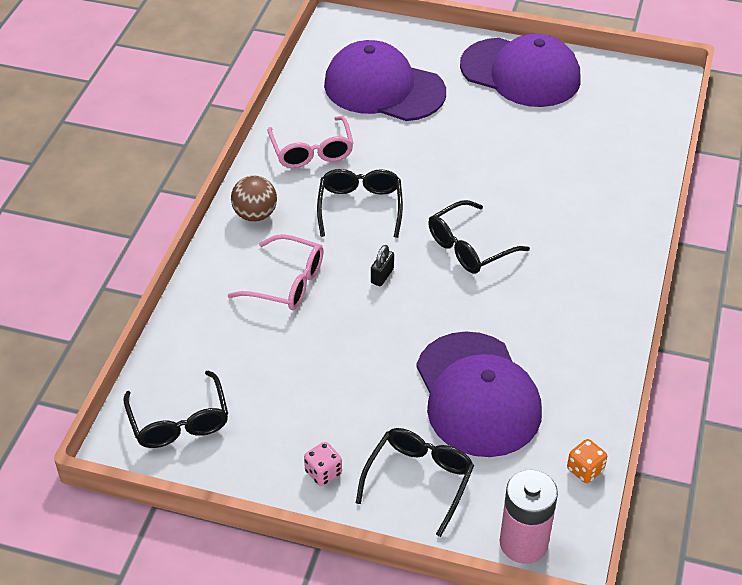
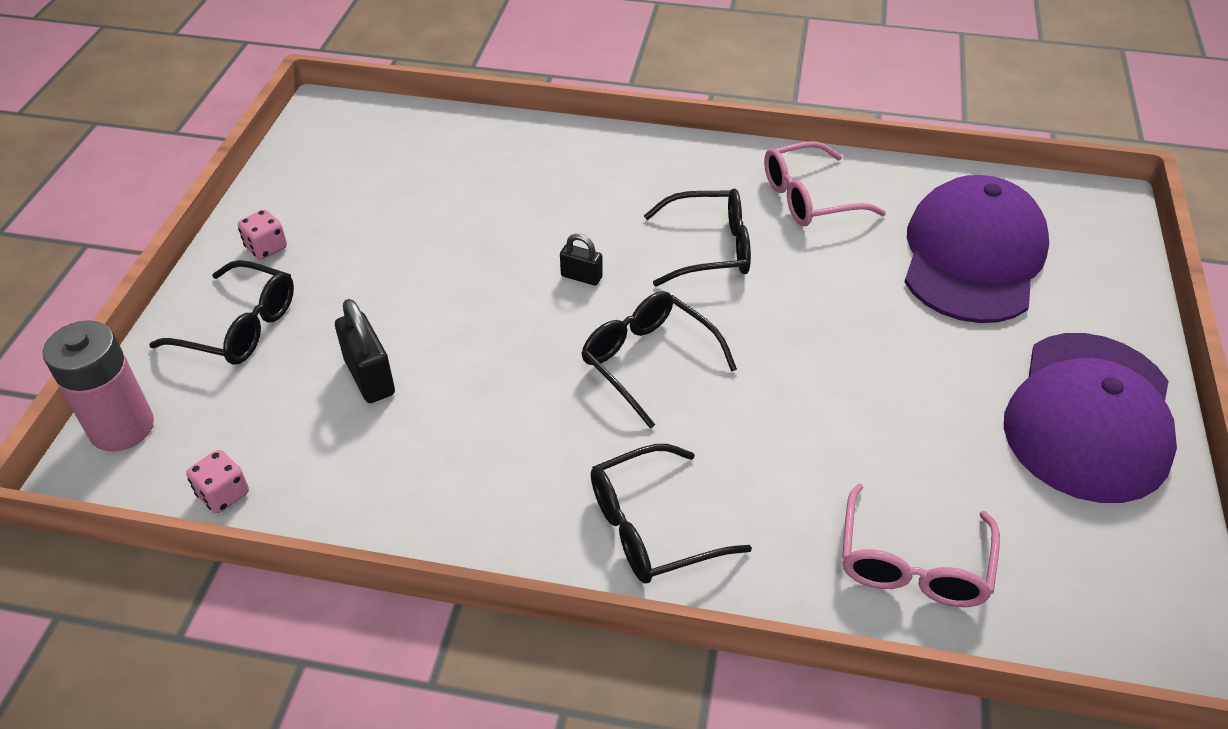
camera: 85 degrees right, 0 degrees up
(179, 421) = (353, 140): black glasses -> black glasses (651, 527)
(255, 215) = (676, 162): brown ball -> none
(287, 283) = (562, 197): pink glasses -> pink glasses (912, 564)
(477, 394) = (369, 377): purple cap -> black padlock
(585, 470) = (223, 494): orange dice -> pink dice

